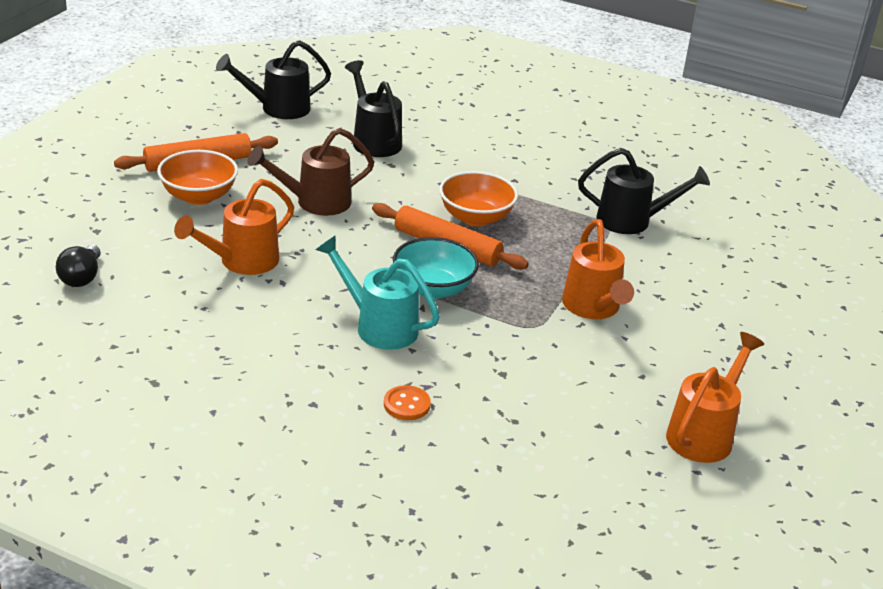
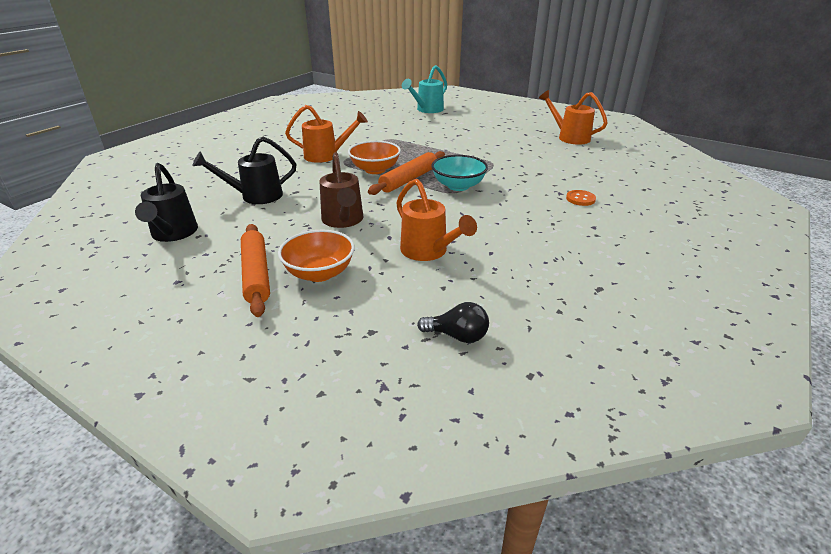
camera: 80 degrees left, 0 degrees up
(379, 326) = (503, 203): turquoise watering can -> turquoise watering can (427, 110)
(593, 308) = (472, 149): orange watering can -> orange watering can (326, 156)
(632, 221) = (385, 133): black watering can -> none

